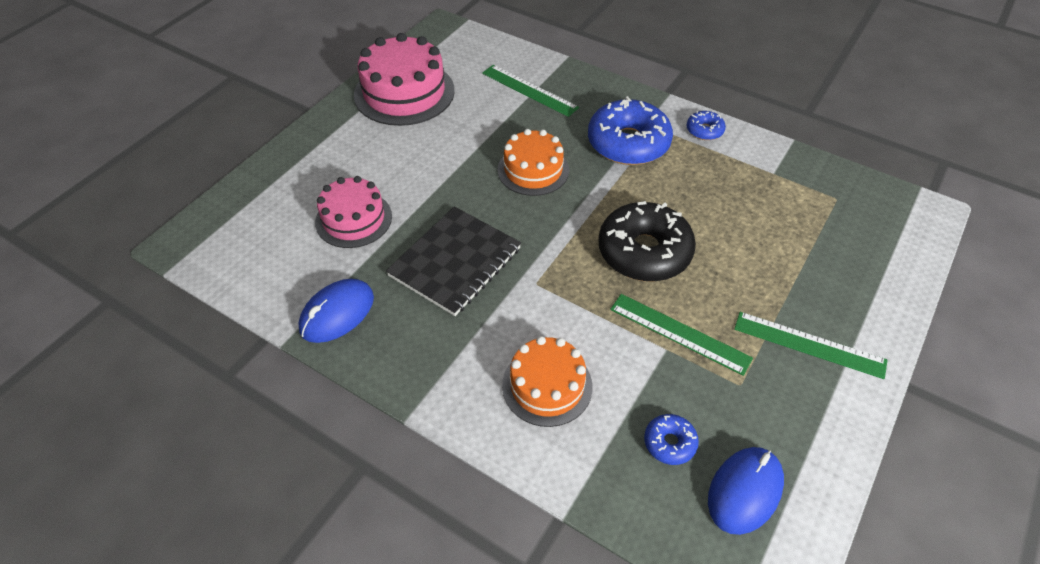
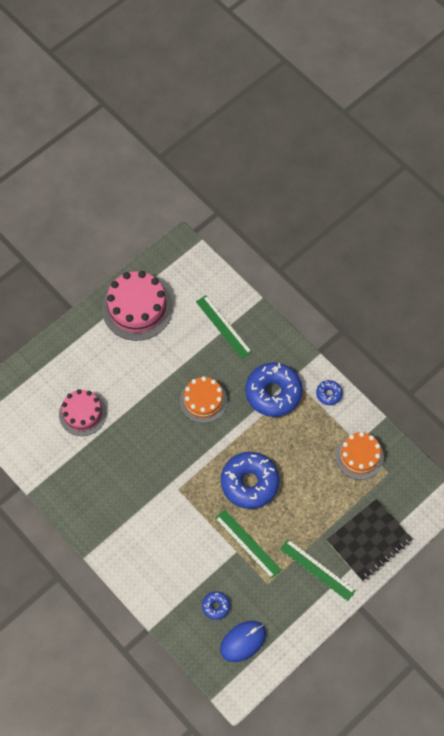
camera: 15 degrees right, 15 degrees up
(337, 313) = (61, 481): blue mouse -> none
(455, 262) = (135, 462): black notebook -> black notebook (369, 541)
(547, 386) = (163, 557): orange cake -> orange cake (359, 456)
(644, 252) = (249, 483): black donut -> blue donut

